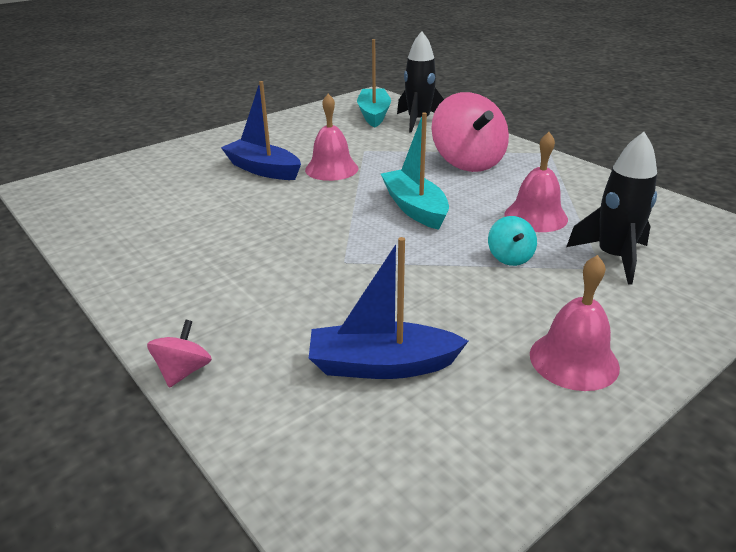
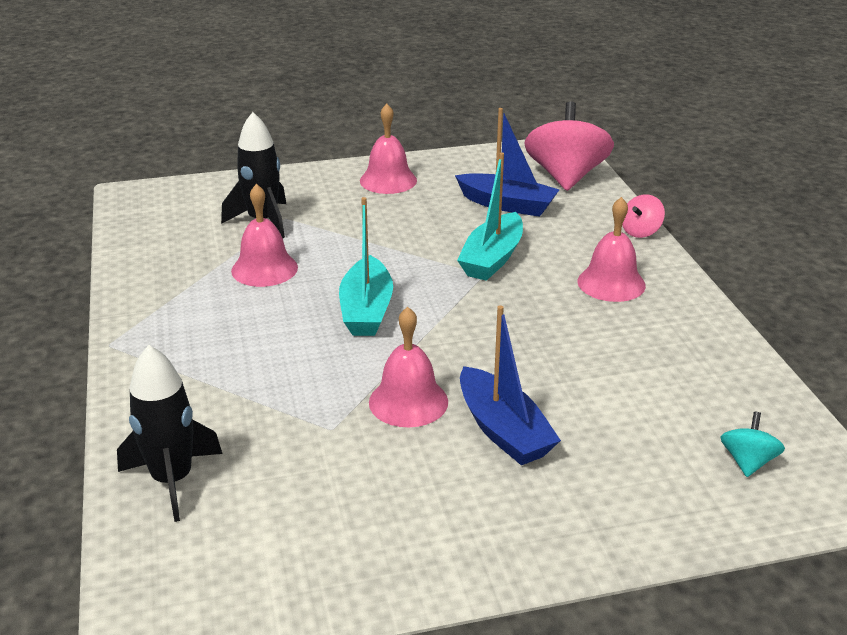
camera: 155 degrees left, 0 degrees up
(211, 286) = (611, 283): none -> pink bell
(374, 114) = (220, 534): turquoise boat -> turquoise boat (492, 258)
(468, 162) = (227, 359): pink spinning top -> pink spinning top (566, 177)
(510, 257) = (341, 242): turquoise spinning top -> turquoise spinning top (748, 462)

